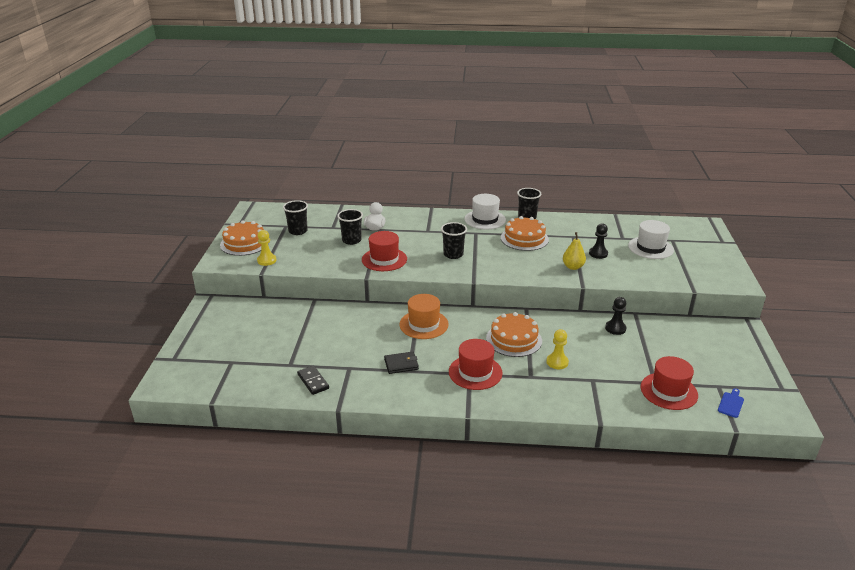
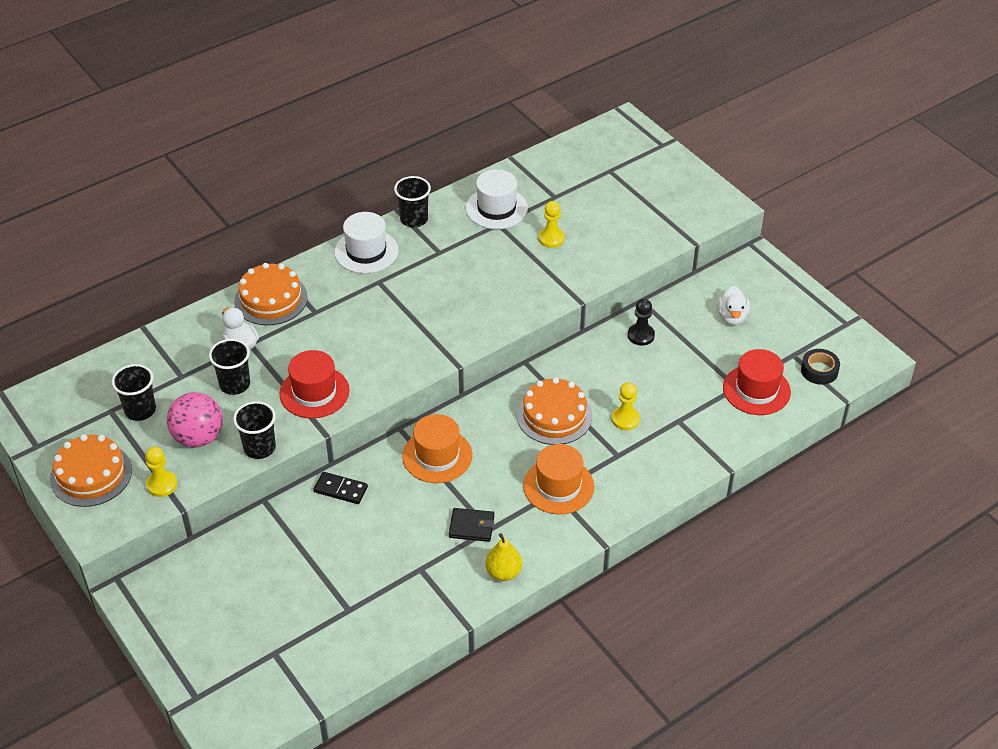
camera: 40 degrees left, 15 degrees up
(307, 251) = (198, 437): none -> pink ball
(313, 381) = (401, 613): black domino -> black domino (340, 489)
(401, 364) = (471, 526): black wallet -> black wallet turned 60 degrees clockwise
(453, 254) = (389, 335): black cup -> black cup (259, 448)
(475, 372) = (558, 486): red hat -> orange hat
(524, 238) = (446, 259): orange cake -> orange cake (271, 299)
(573, 267) = (544, 276): yellow pear -> yellow pear (503, 572)
(598, 253) = (551, 238): black pawn -> yellow pawn
(650, 248) = (598, 197): white hat -> white hat (496, 208)
(692, 347) = (732, 317): none -> white duck
(731, 404) = (819, 371): blue cutting board -> black tape

